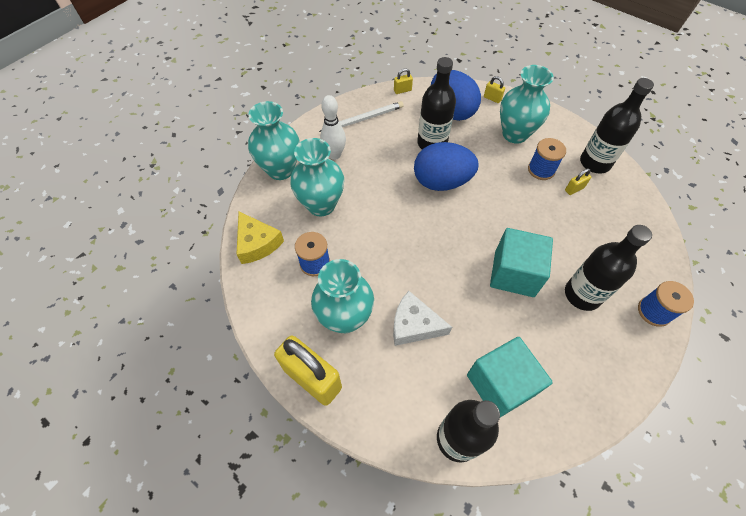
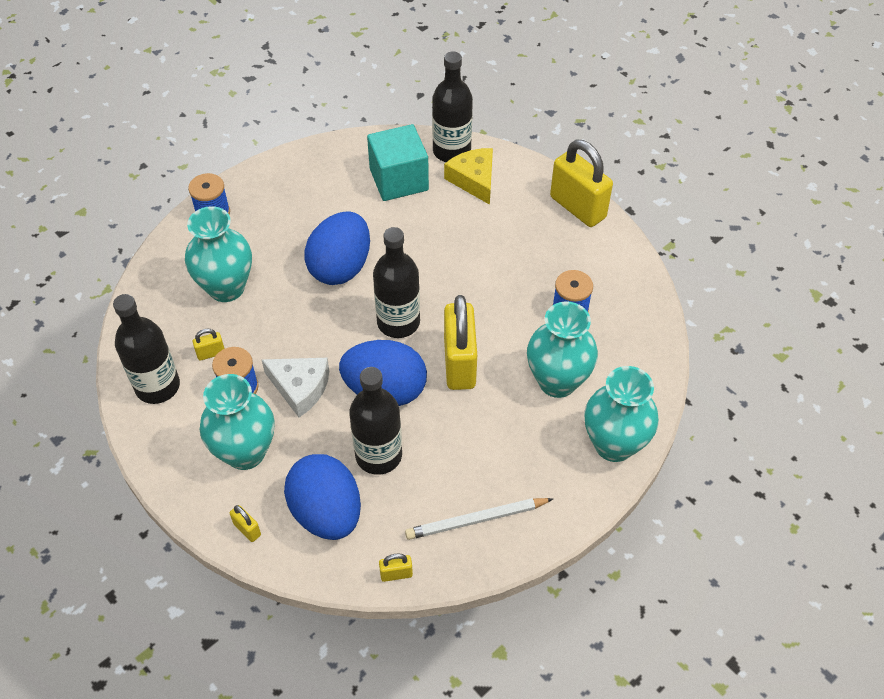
camera: 170 degrees left, 5 degrees down
(257, 243) = (641, 343): yellow cheese -> yellow cheese (474, 180)
(334, 155) = (531, 457): white bowling pin -> none
(345, 318) = (540, 251): turquoise vase -> turquoise vase (226, 288)
(394, 207) = (459, 363): none -> yellow padlock
(414, 325) = (467, 235): white cheese -> white cheese (300, 388)
(514, 273) = (340, 267): turquoise cube -> blue egg
(582, 294) = (277, 237): black bottle -> black bottle (398, 322)

